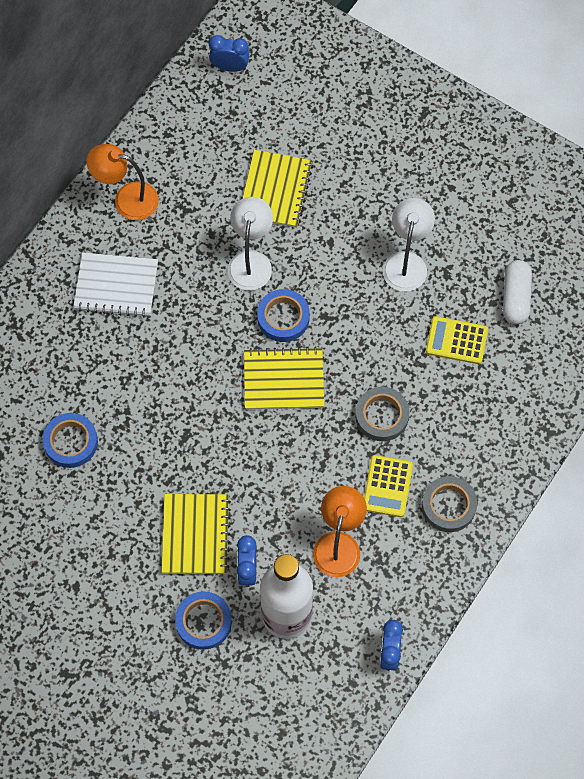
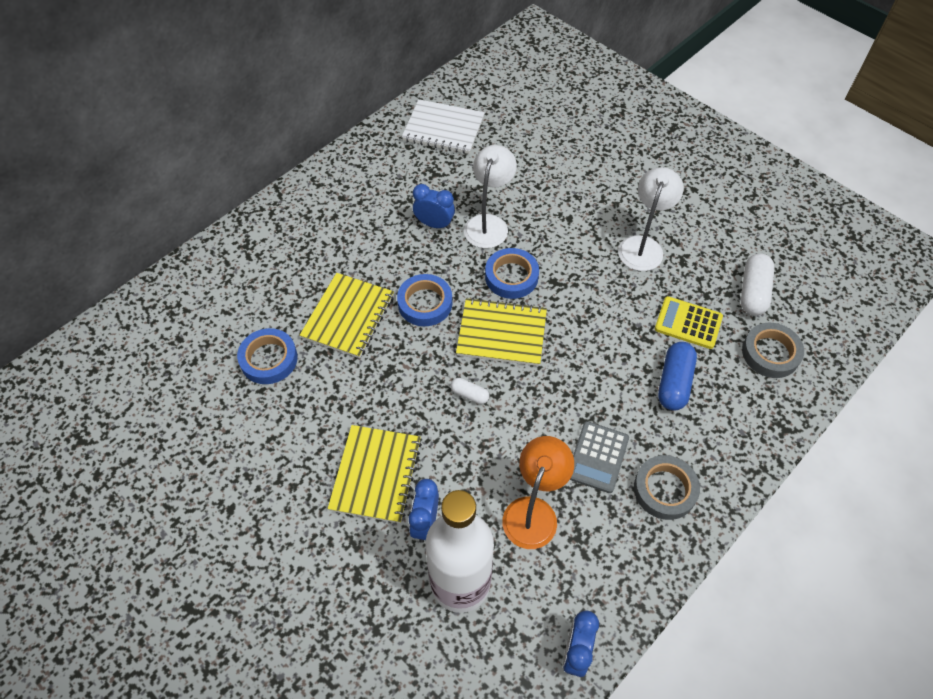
camera: 10 degrees right, 10 degrees down
(116, 286) = (353, 226): white notebook -> white notebook (443, 129)
(127, 199) = (382, 158): orange lamp -> none
(203, 622) = (362, 574): blue tape -> blue tape (425, 303)
(230, 67) = (499, 72): blue clock -> blue clock (434, 224)
(264, 446) = (469, 394): none -> white capsule
(275, 190) = (523, 169): yellow notebook -> yellow notebook (348, 316)
(381, 416) = (600, 384): grey tape -> grey tape (770, 353)
(387, 486) = (597, 457): yellow calculator -> grey calculator
(448, 404) = (674, 383): none -> blue capsule

